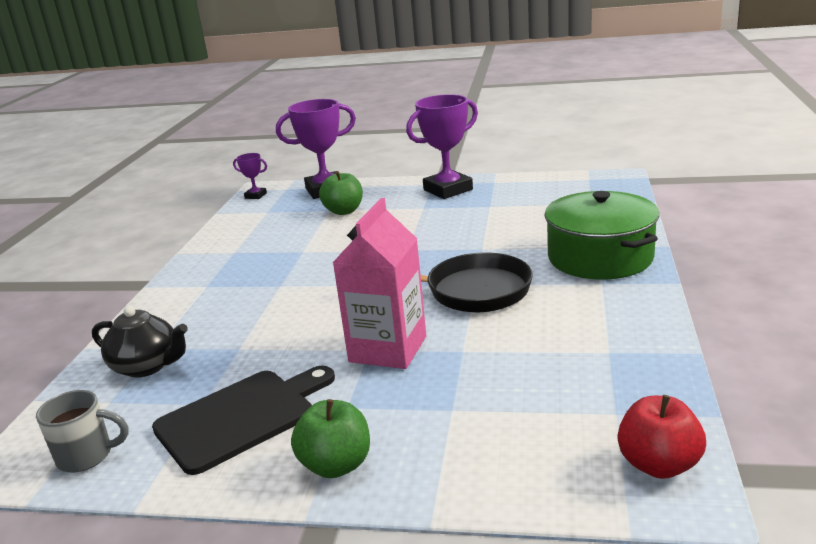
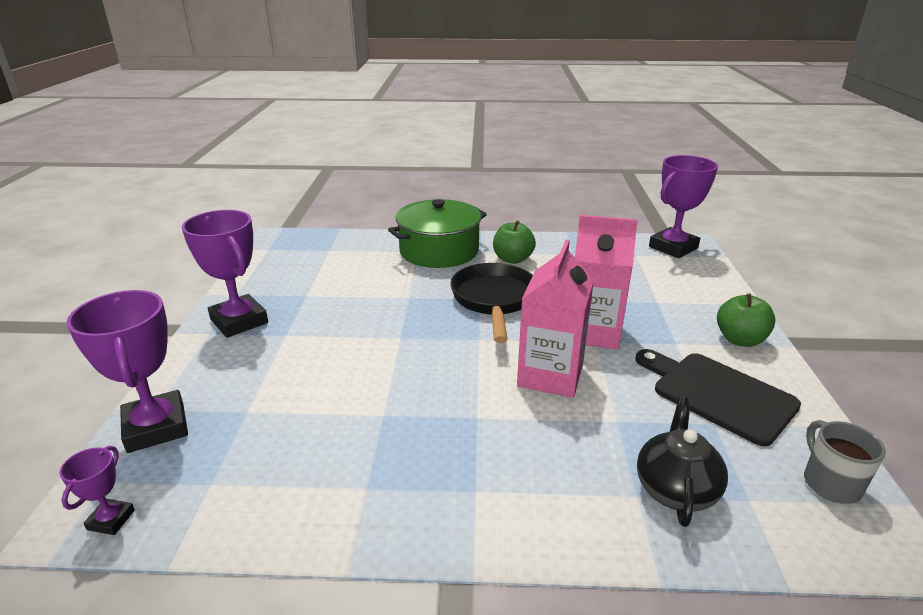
camera: 100 degrees left, 5 degrees up
(319, 319) = (550, 375): none -> pink carton
(344, 211) = (260, 396): green apple -> green apple (512, 259)
(658, 465) = (673, 247): red apple -> purple trophy

